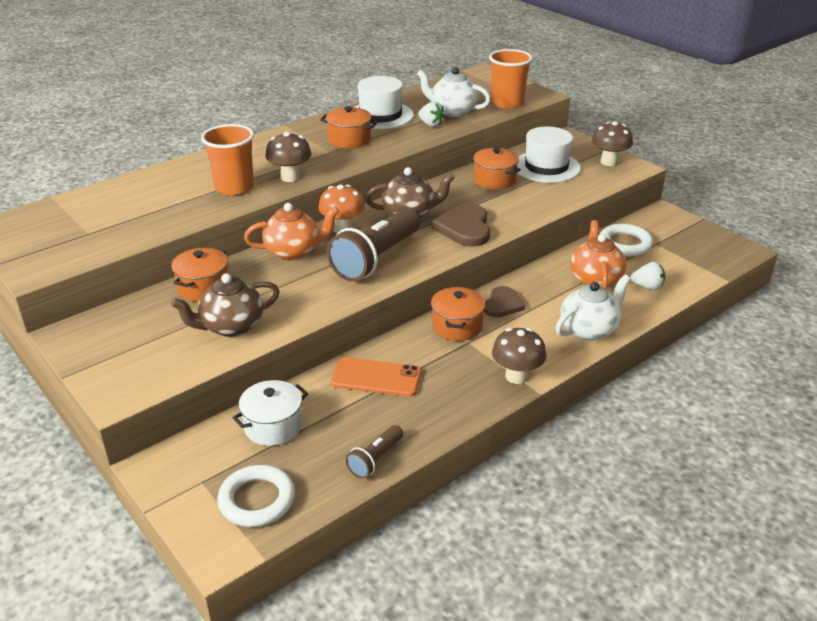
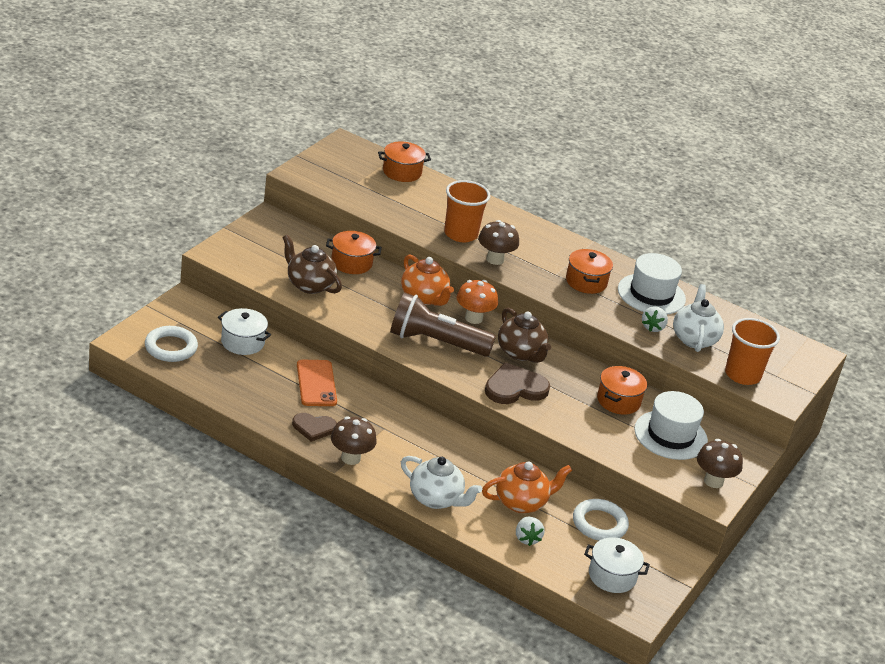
camera: 65 degrees right, 0 degrees up
(375, 459) = (227, 394): brown flashlight -> none
(457, 326) = (403, 420): orange pot -> orange pot (402, 172)
(502, 304) = (449, 444): brown heart -> brown heart (313, 428)
(695, 252) = (612, 576): none -> white pot

